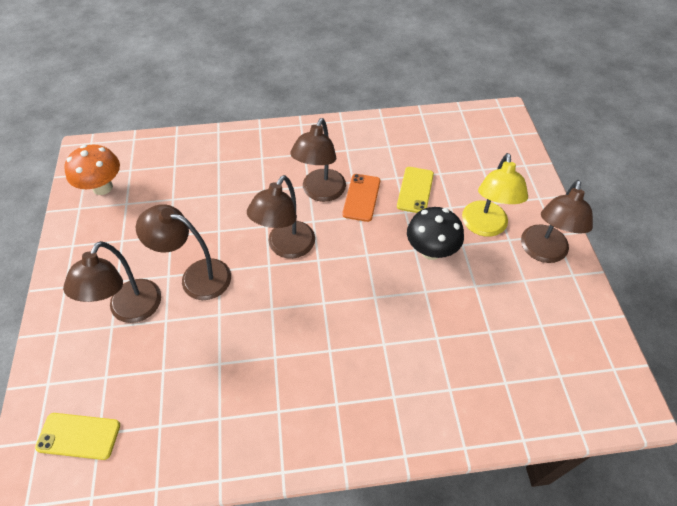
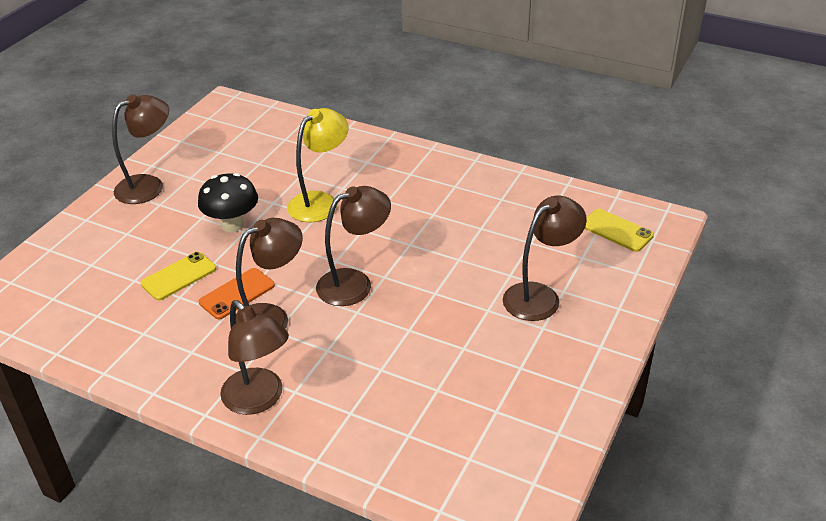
camera: 145 degrees left, 15 degrees down
(102, 187) = (517, 448): orange mushroom -> none
(196, 276) = (460, 297): brown lamp -> brown lamp (259, 400)
(484, 227) = (164, 220): yellow lamp -> yellow lamp (320, 202)

